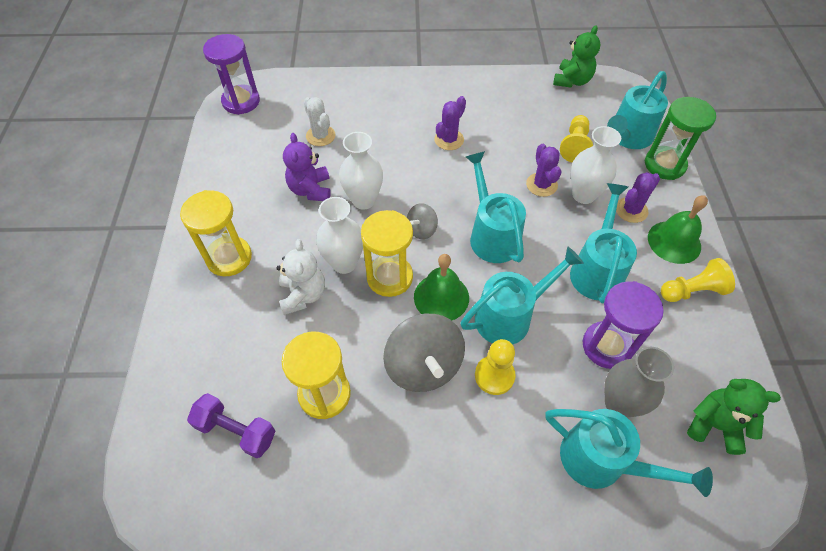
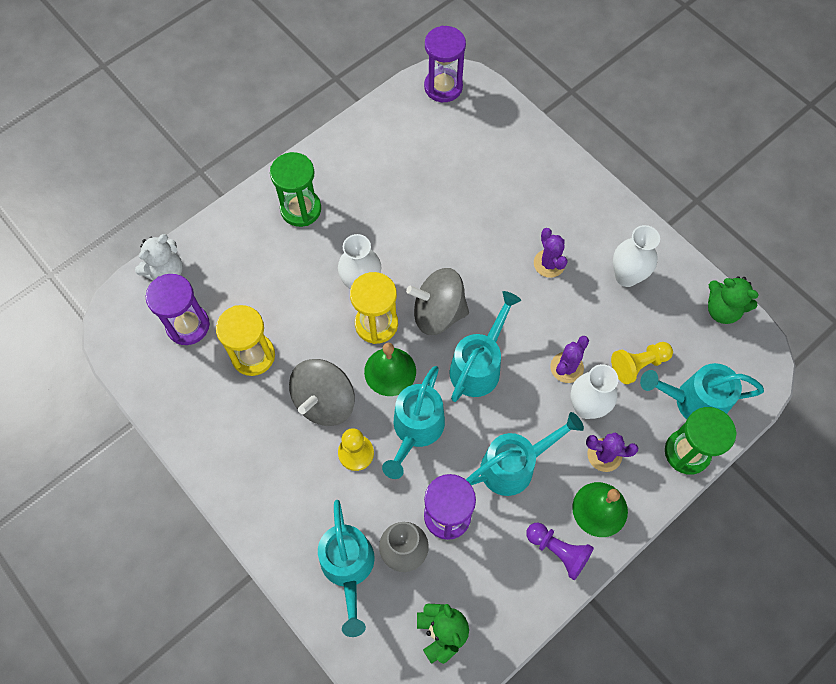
camera: 50 degrees right, 10 degrees up
(229, 258) = (301, 209): yellow hourglass -> green hourglass
(236, 431) = (188, 325): purple dumbbell -> purple hourglass
(303, 295) = (313, 281): white teddy bear -> white teddy bear (166, 271)
(310, 190) = (405, 208): purple teddy bear -> none
(320, 136) = (463, 170): white cactus -> none
(363, 200) = (429, 251): white vase -> white vase (626, 276)
(421, 230) = (438, 313): grey spinning top -> grey spinning top, size x1.98
(449, 140) = (549, 263): purple cactus -> purple cactus turned 75 degrees clockwise
(510, 316) = (415, 430): turquoise watering can -> turquoise watering can turned 90 degrees clockwise
(572, 81) = (722, 310): green teddy bear -> green teddy bear turned 45 degrees clockwise
(692, 291) = (558, 551): yellow pawn -> purple pawn

